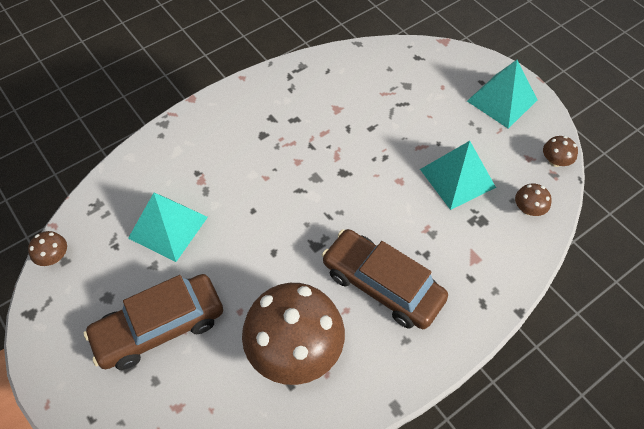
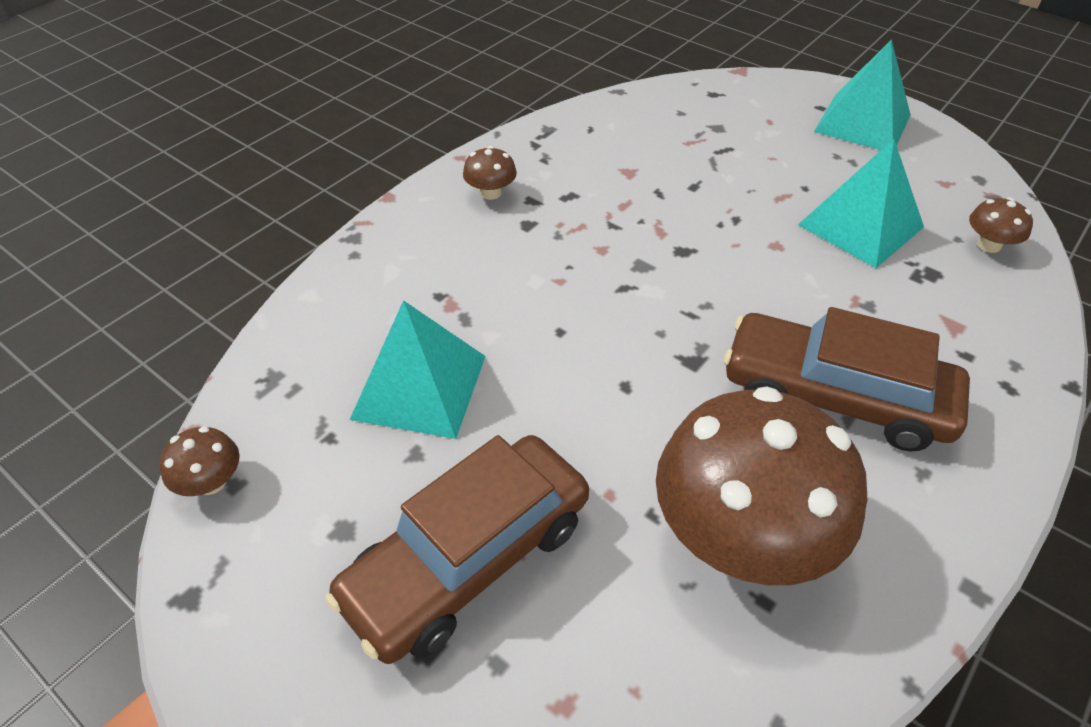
camera: 15 degrees left, 10 degrees down
(555, 161) = (984, 180): brown mushroom -> brown mushroom (491, 192)

